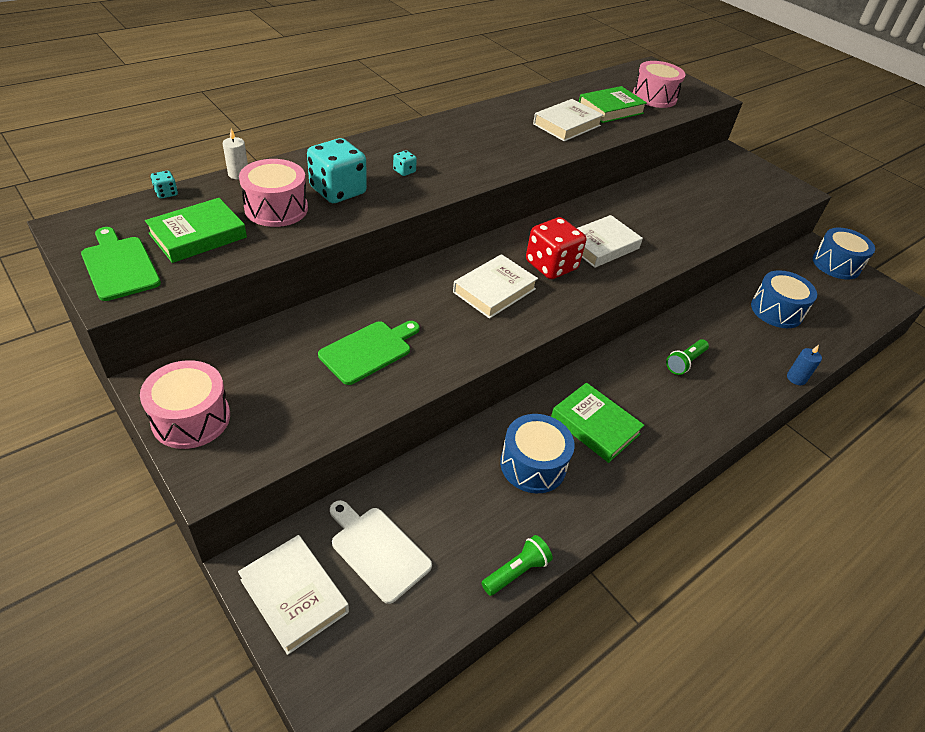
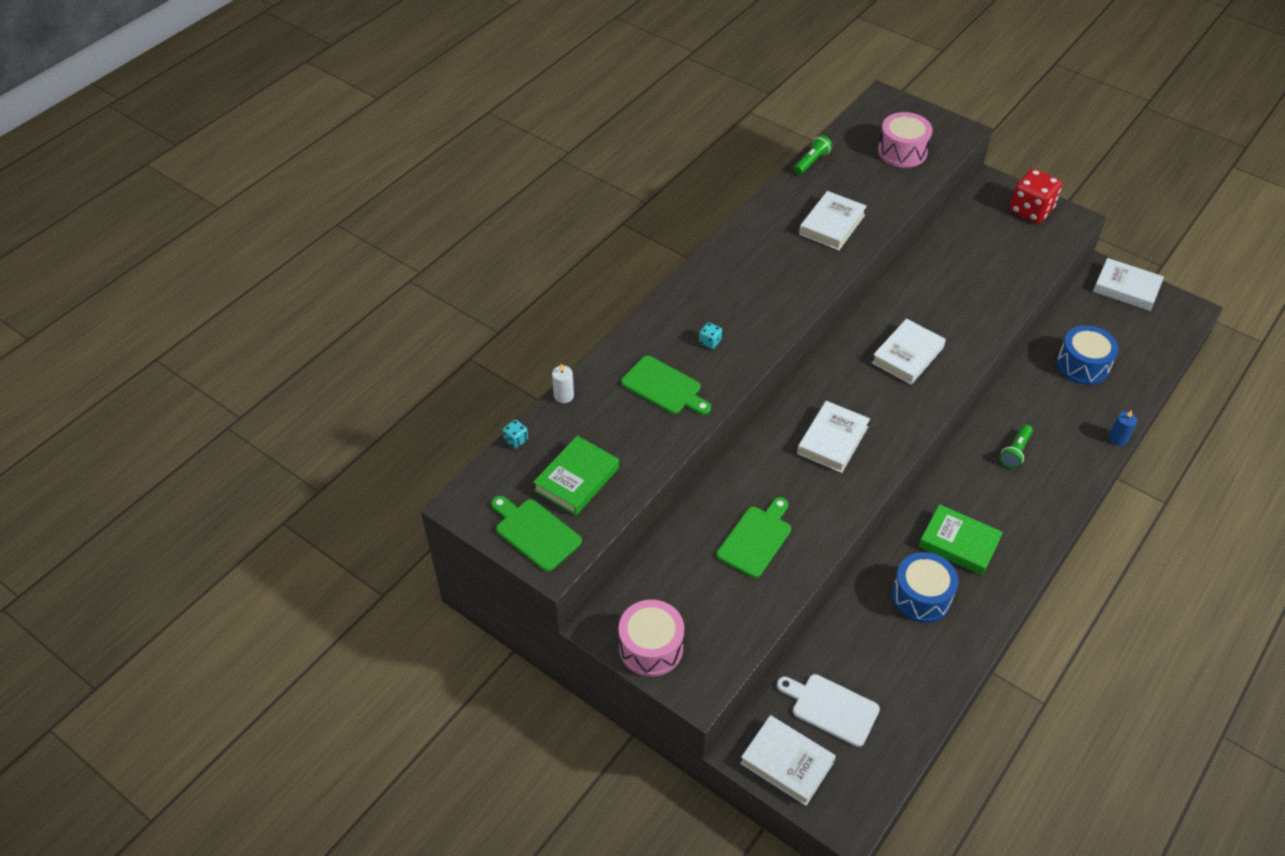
camera: 10 degrees left, 5 degrees up
(276, 208) = (623, 426): pink drum -> none
(338, 191) = (664, 387): turquoise dice -> green cutting board
(516, 571) = (944, 692): green flashlight -> green flashlight (811, 162)
(551, 265) = (871, 395): red dice -> red dice (1031, 210)
(610, 109) = (865, 186): green book -> none
(836, 264) = (1126, 288): blue drum -> white book

